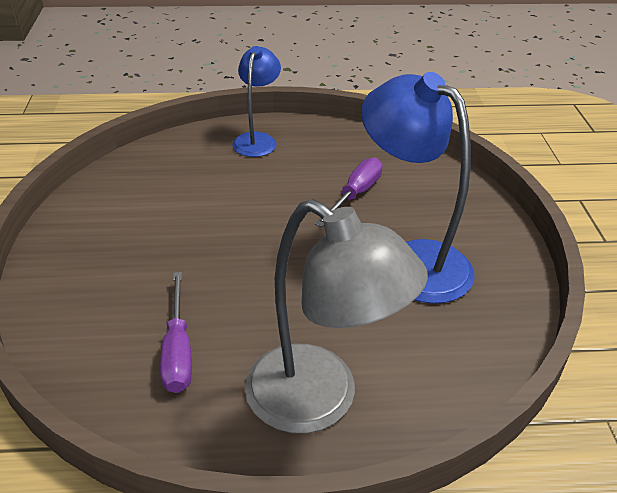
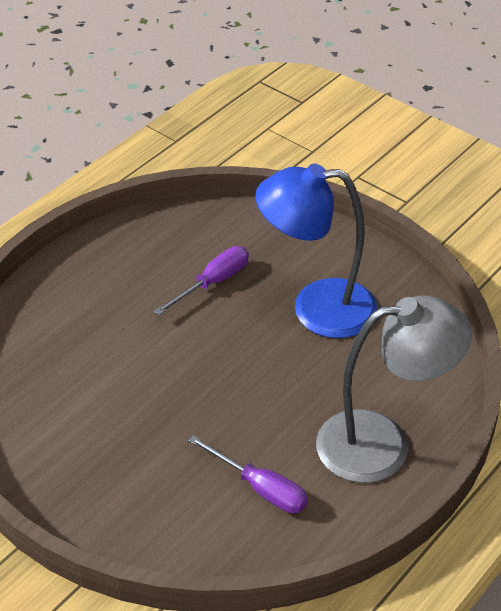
camera: 45 degrees left, 5 degrees up
(257, 140) = (68, 287): blue lamp -> none
(355, 194) = (213, 282): purple screwdriver -> purple screwdriver turned 60 degrees clockwise

